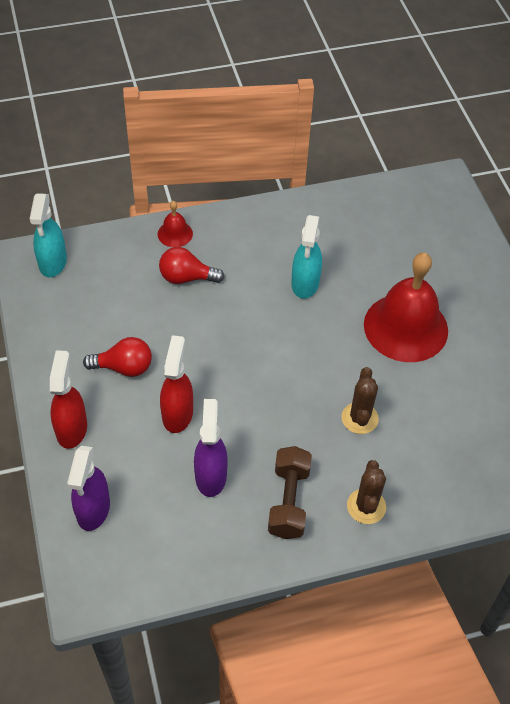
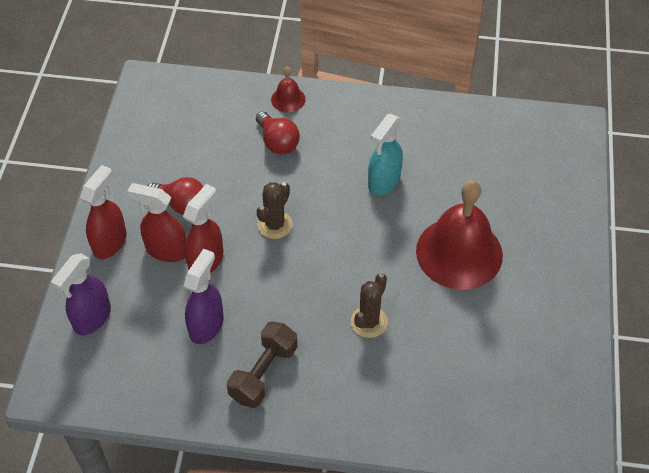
camera: 25 degrees right, 0 degrees up
(53, 263) = (168, 93): turquoise spray bottle -> none
(132, 417) = (166, 250): none -> red spray bottle
(186, 278) = (277, 142): red light bulb -> red light bulb turned 150 degrees counterclockwise
(366, 506) = (331, 404): brown cactus -> brown cactus (275, 225)

